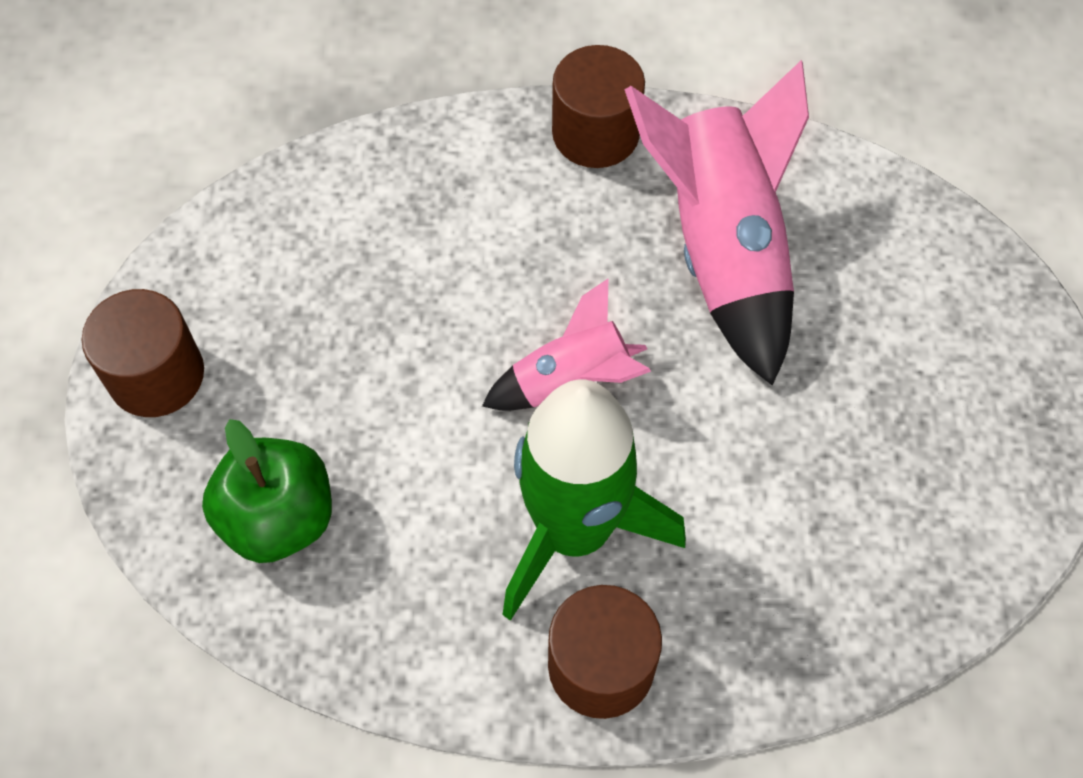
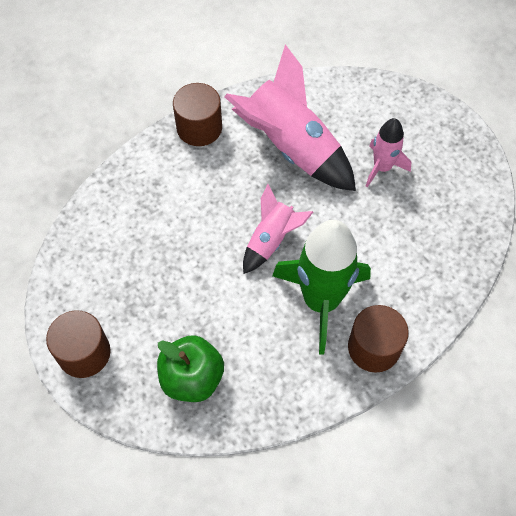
camera: 35 degrees left, 0 degrees up
(853, 375) = (382, 167): none -> pink rocket

